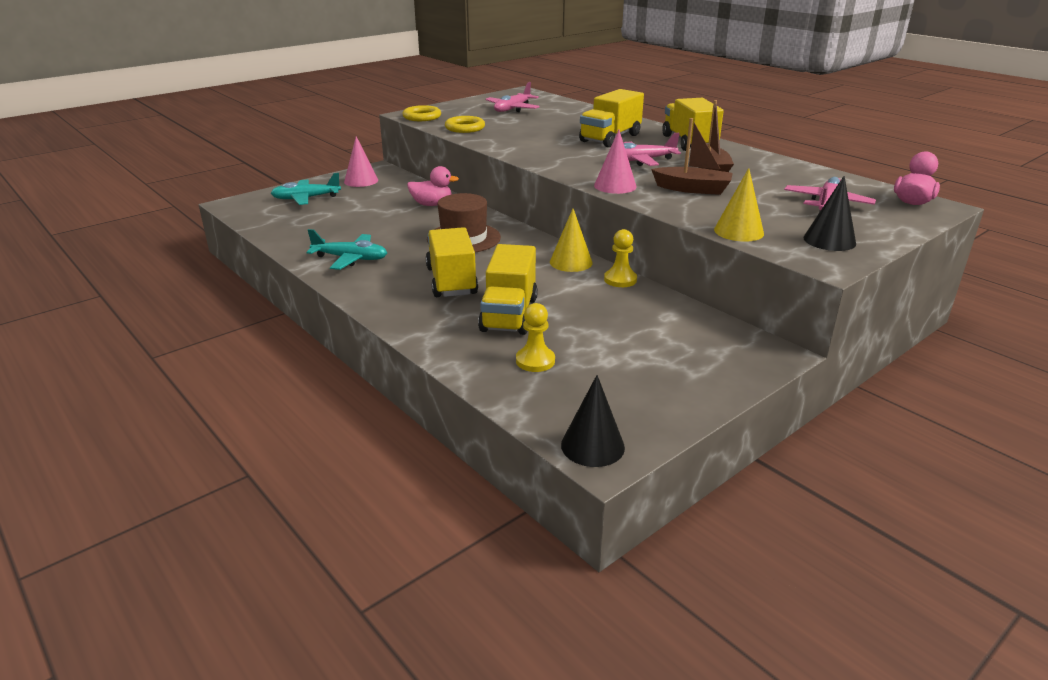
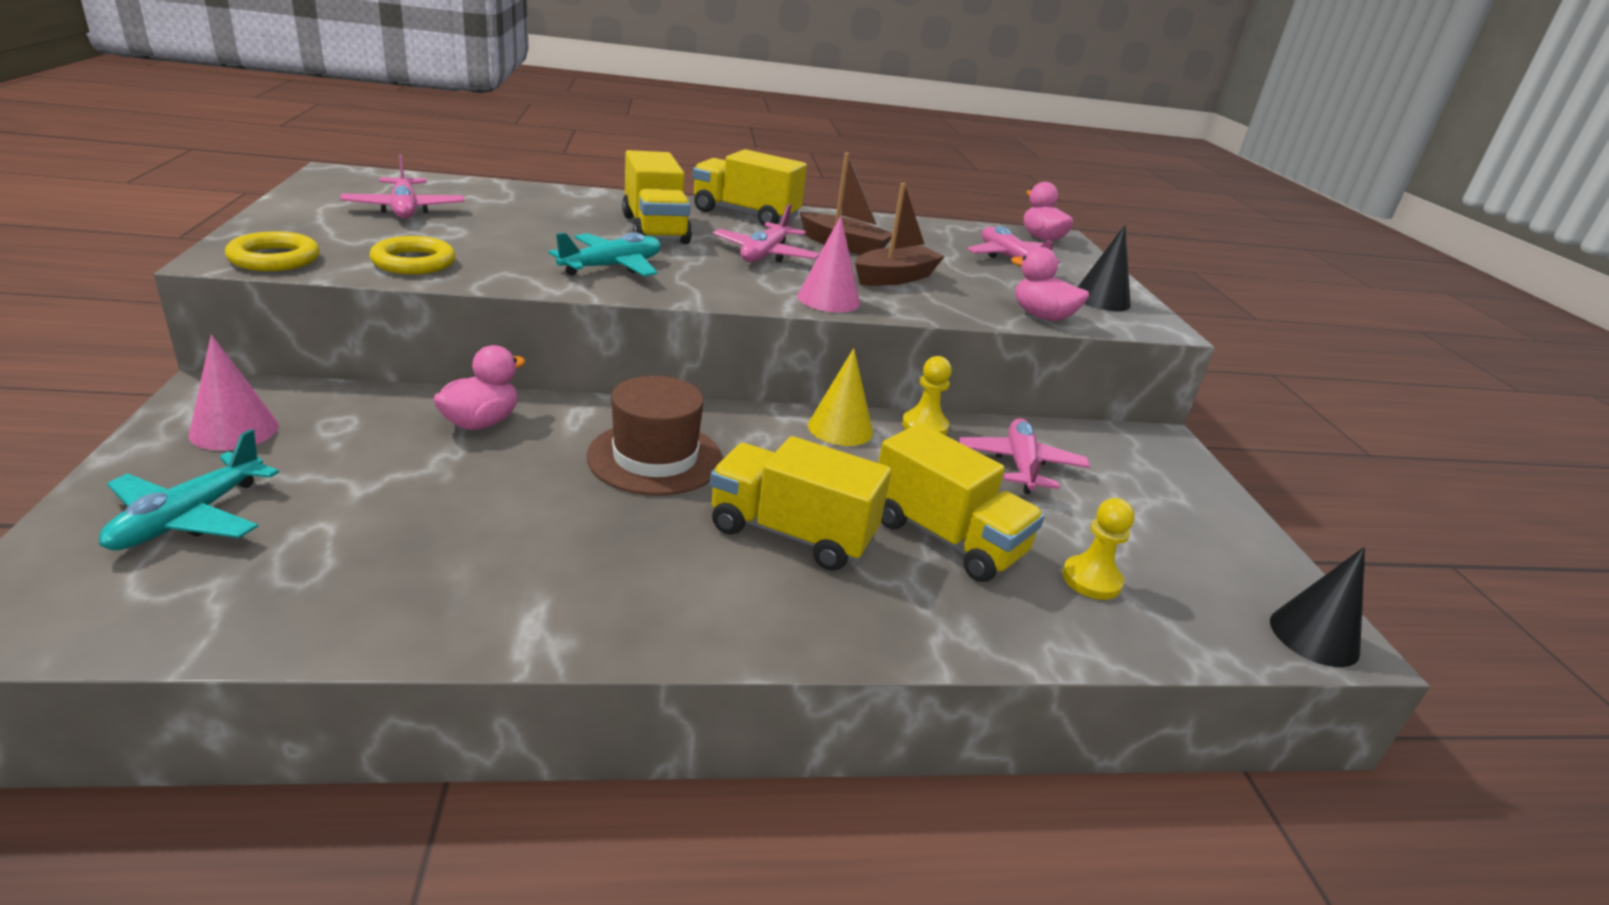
camera: 60 degrees left, 0 degrees up
(350, 259) = (576, 588): turquoise plane -> turquoise plane (612, 267)
(629, 315) = (1020, 465): none -> pink plane
(738, 231) = (1042, 316): yellow cone -> pink duck

